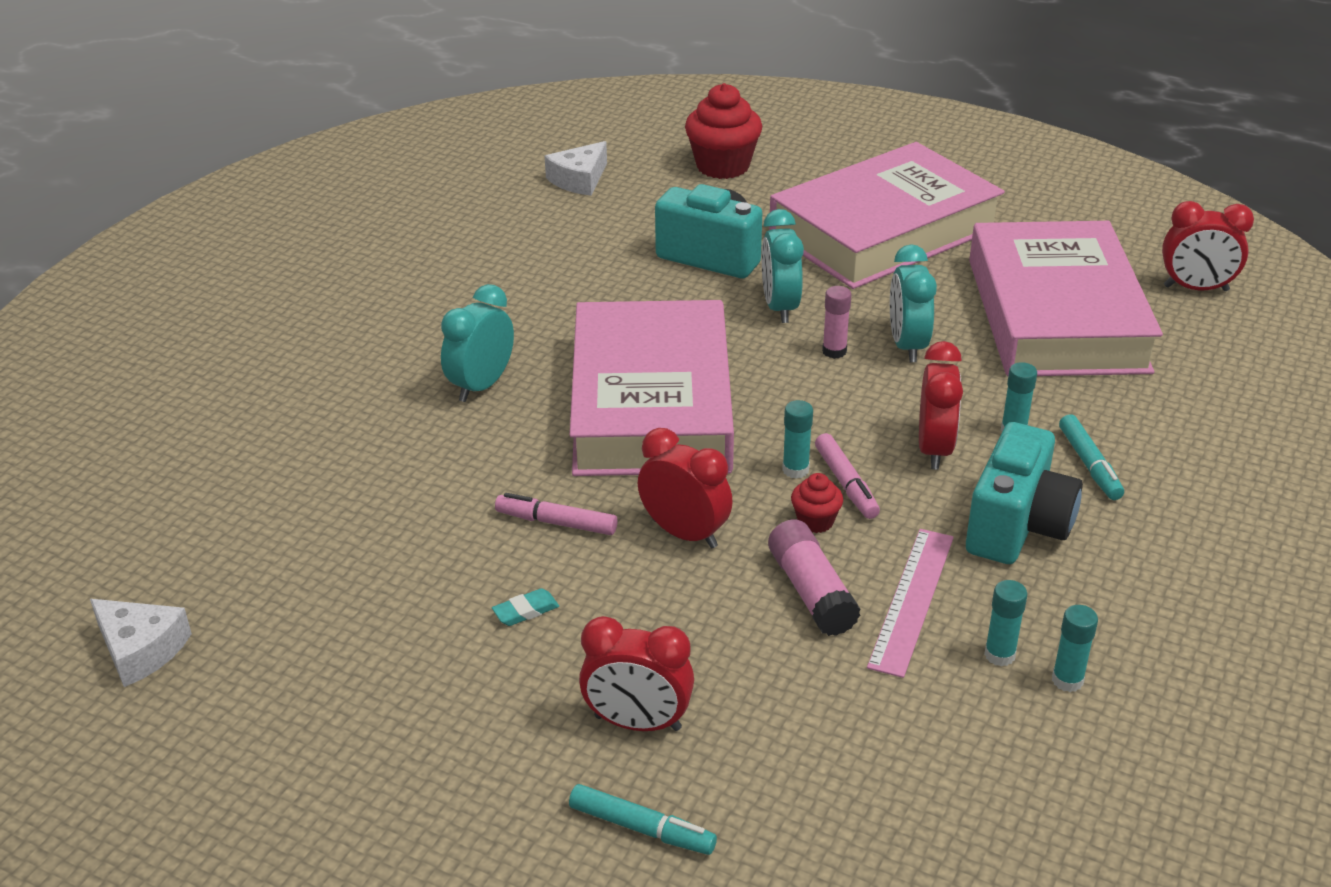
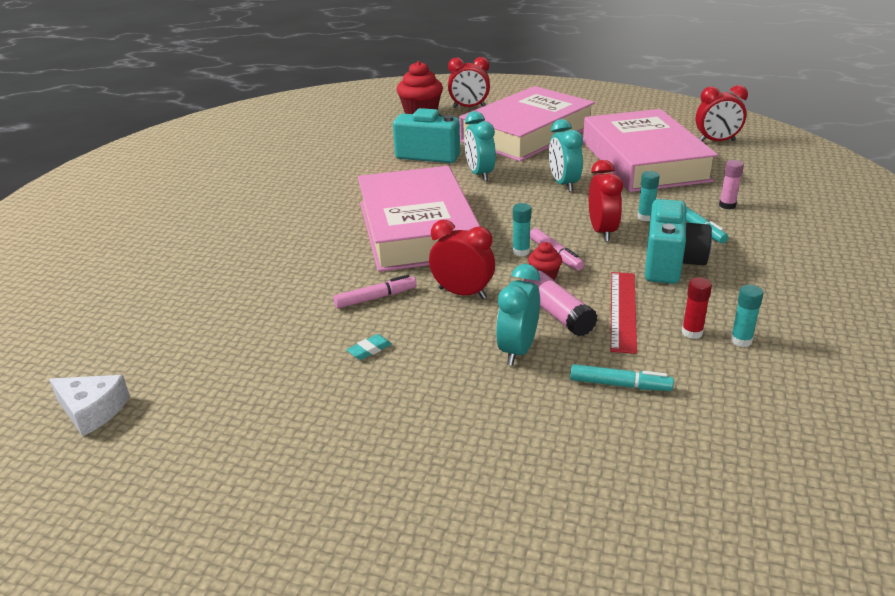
camera: 10 degrees left, 5 degrees down
(481, 386) = (303, 232): turquoise clock -> turquoise clock (518, 350)
(556, 523) = (375, 298): pink marker -> pink marker turned 150 degrees clockwise
(579, 180) = (336, 128): white cheese -> none
(637, 723) = (468, 405): red clock -> red clock (469, 107)
(641, 828) = (494, 470): turquoise marker -> turquoise marker (619, 385)
(834, 351) = (521, 191): pink glue stick -> pink glue stick (727, 205)
(912, 600) = (623, 310): pink ruler -> red ruler
(999, 655) = (692, 332): turquoise glue stick -> red glue stick

